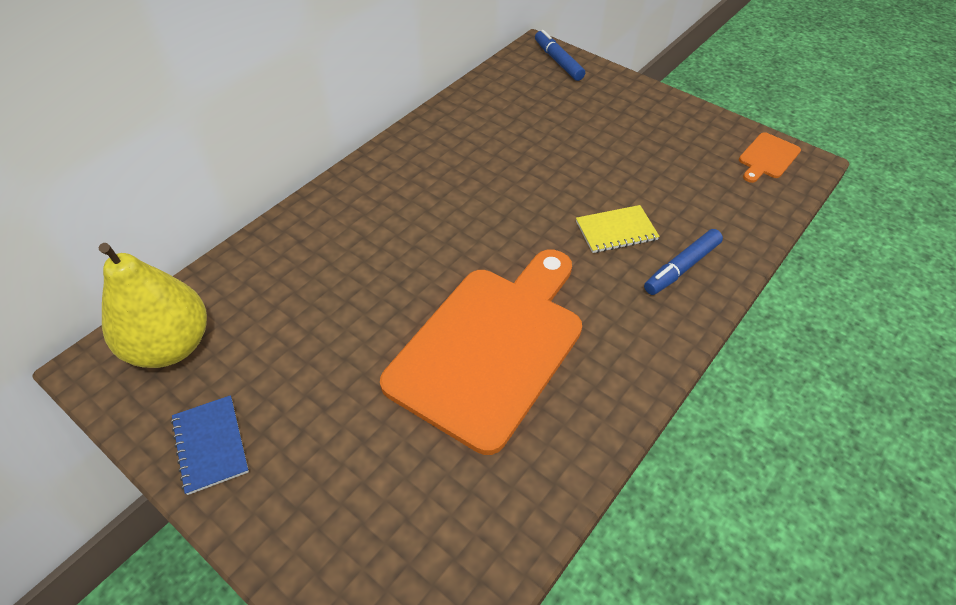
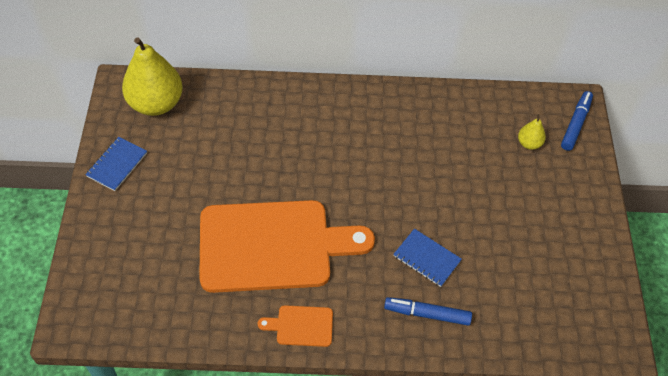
camera: 50 degrees right, 5 degrees up
(550, 96) = (529, 143): none -> yellow pear
(616, 231) = (426, 258): yellow notebook -> blue notebook
(767, 157) = (600, 317): orange cutting board -> orange cutting board (301, 326)

